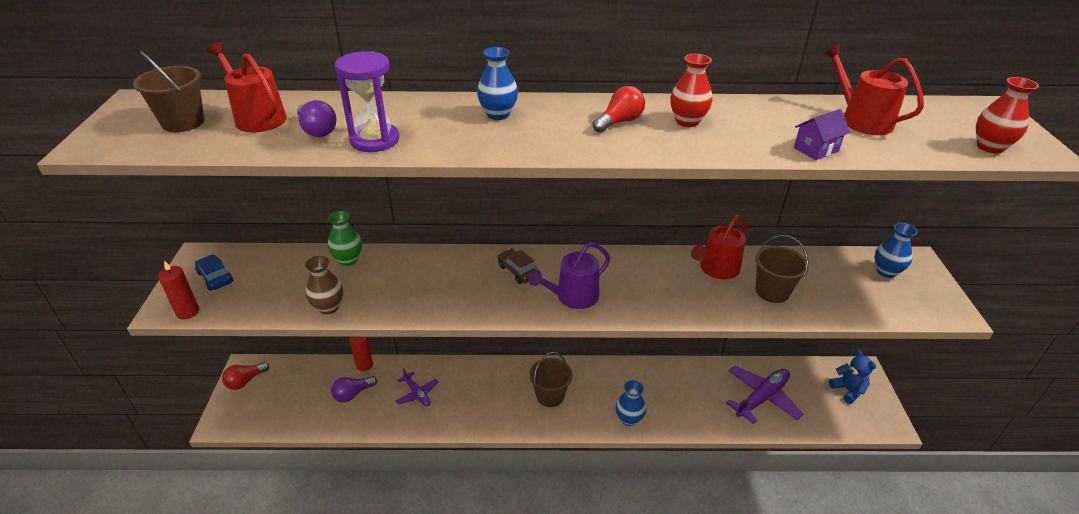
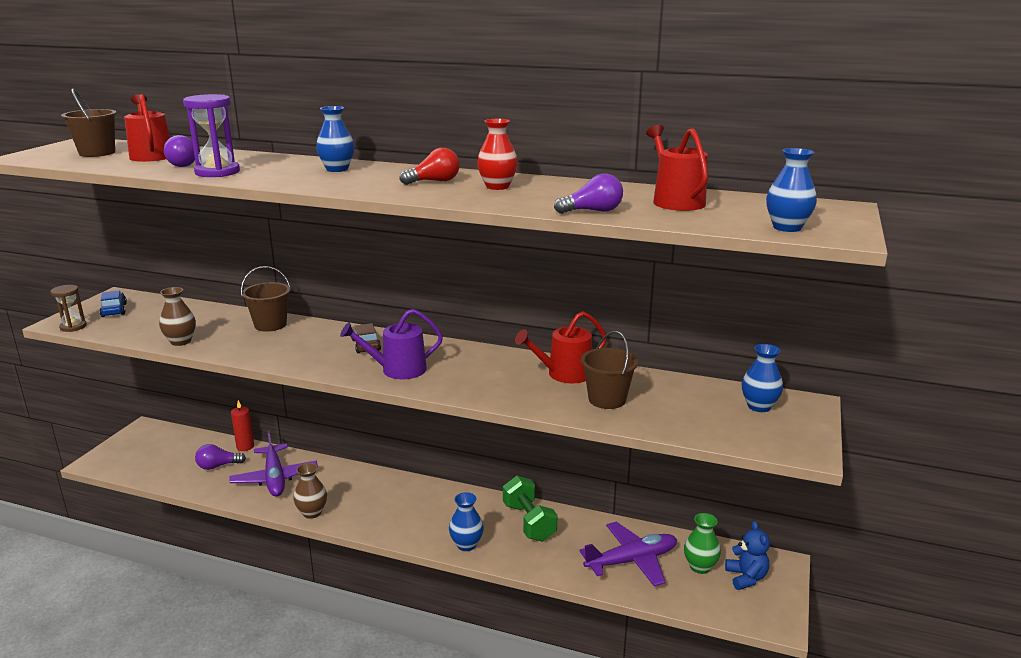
camera: 20 degrees right, 15 degrees down
(188, 312) = (73, 327): red candle -> brown hourglass
(245, 381) = (137, 437): red light bulb -> none
(348, 260) = (227, 315): green vase -> green vase (700, 567)
(417, 394) = (275, 478): purple plane -> purple plane, size x1.76
(477, 422) = (312, 513): none -> brown vase
(550, 396) = (400, 507): brown bucket -> brown bucket (270, 325)
(663, 382) = (529, 522): none -> green dumbbell
(816, 149) = (593, 211): purple house -> purple light bulb
(990, 147) = (787, 228): red vase -> blue vase

